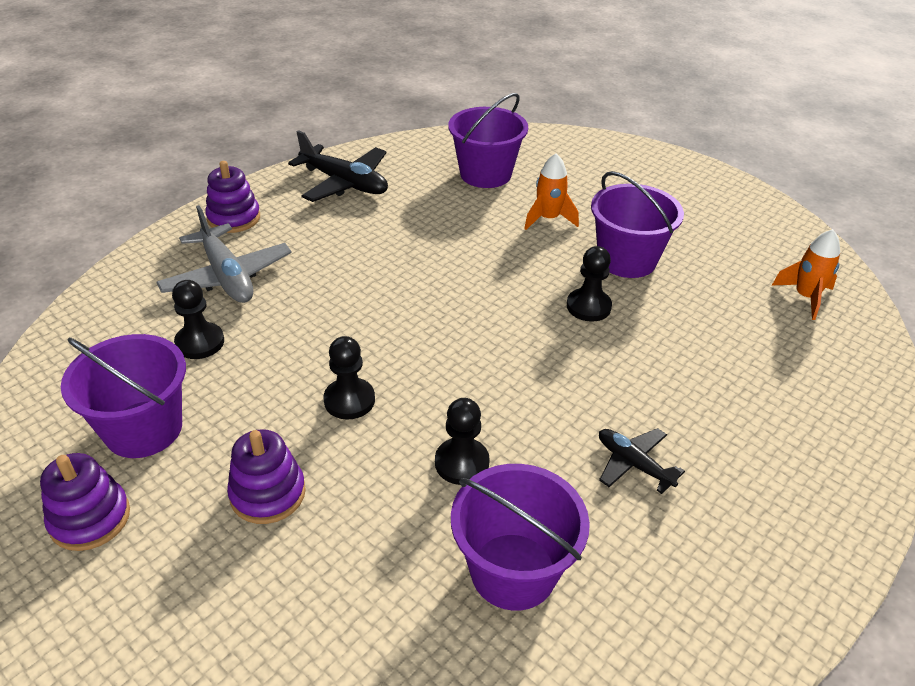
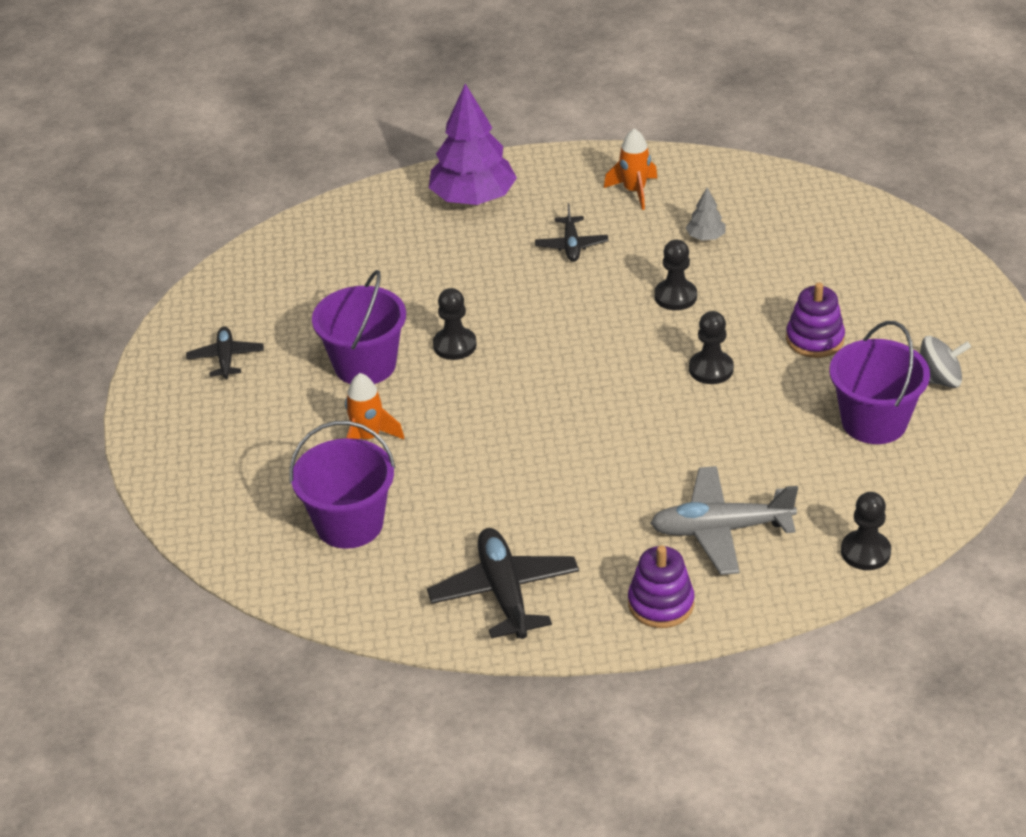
camera: 135 degrees left, 0 degrees up
(90, 518) = (939, 380): purple stacking toy -> grey spinning top
(200, 342) = (789, 472): black pawn -> black pawn (865, 552)
(227, 276) = (720, 530): grey plane -> grey plane turned 105 degrees counterclockwise
(513, 571) = (705, 237): purple bucket -> grey tree
(719, 218) = (226, 358): none -> black plane
(803, 464) = (473, 198): none -> purple tree
(805, 297) = (288, 270): orange rocket -> orange rocket (634, 191)

